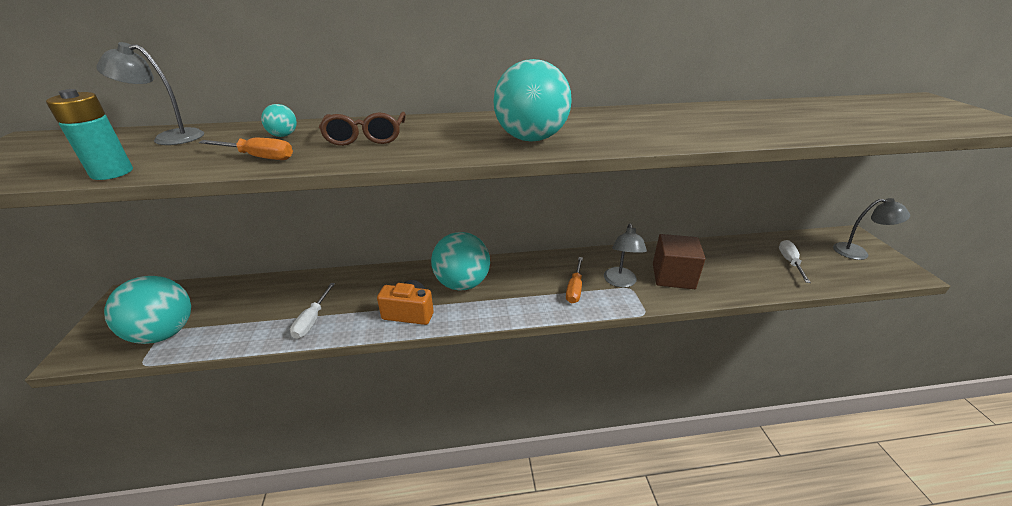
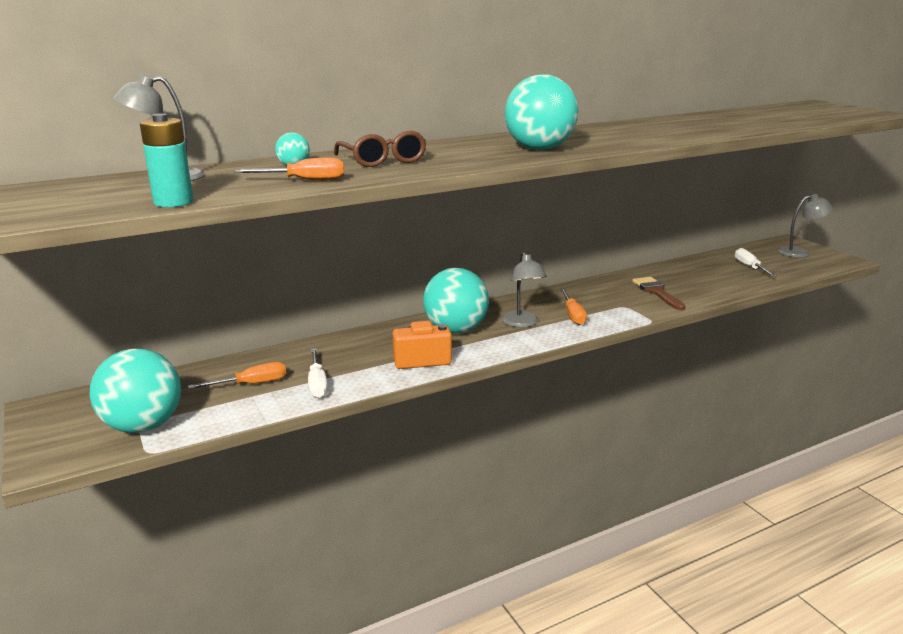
camera: 20 degrees left, 10 degrees down
(268, 308) = (251, 384): none -> orange screwdriver
(620, 282) = (612, 304): grey lamp -> grey lamp (522, 323)
(673, 276) = (657, 292): brown cube -> brown brush

